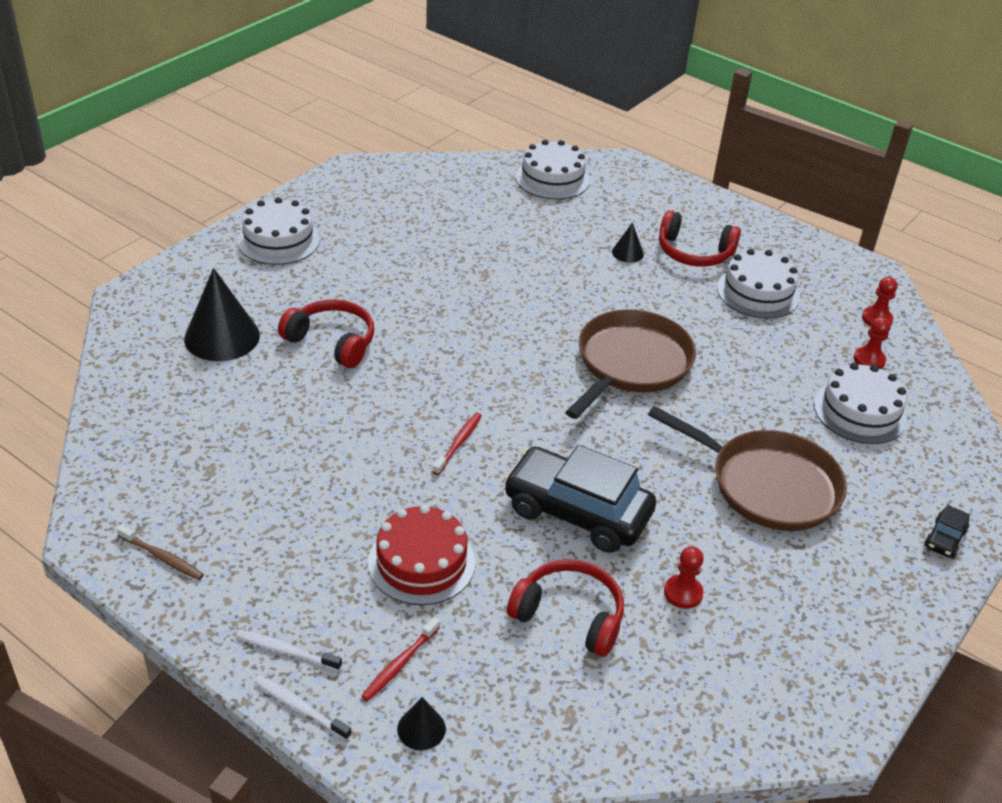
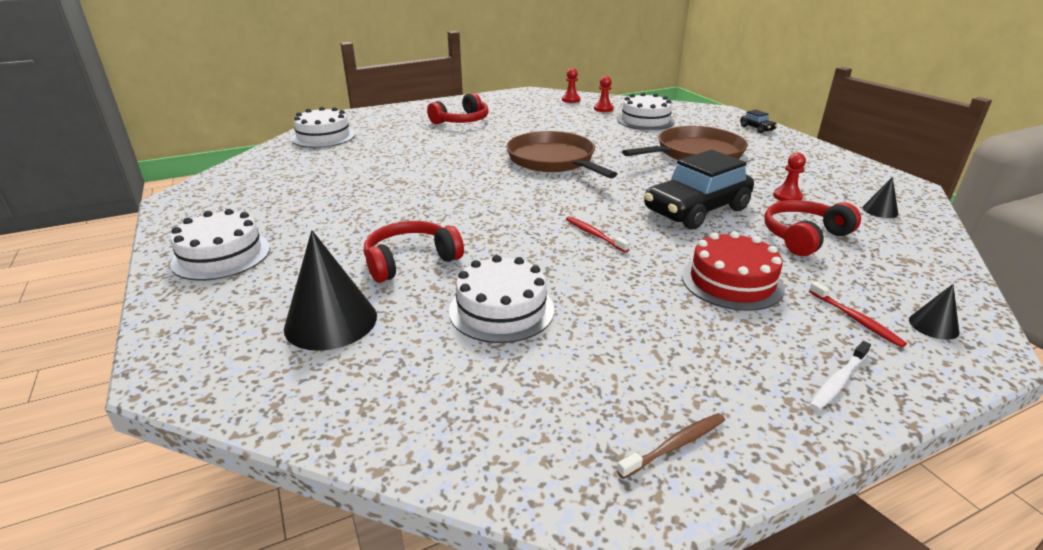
camera: 60 degrees left, 10 degrees down
(300, 708) = (918, 389): white toothbrush -> none
(627, 253) = (438, 136): black cone -> black cone (880, 210)
(758, 292) = (519, 116): white cake -> white cake (501, 310)

